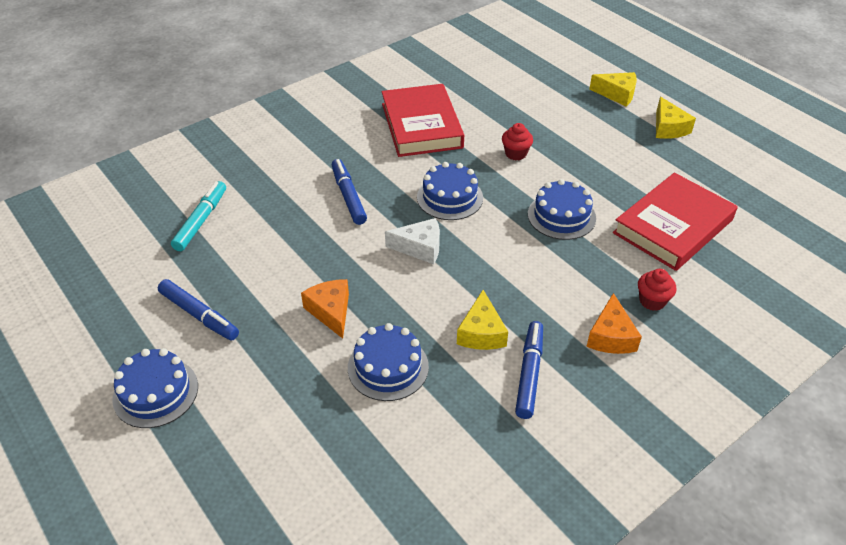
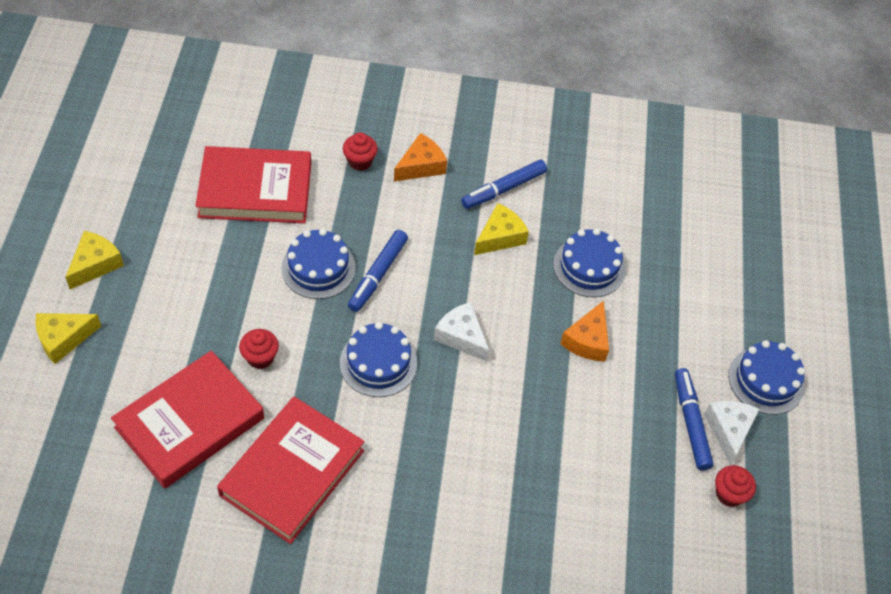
camera: 140 degrees left, 10 degrees up
(134, 291) = (729, 494): none -> red cupcake
(163, 331) = (729, 431): none -> white cheese
(201, 221) = (616, 531): turquoise marker -> none
(348, 196) = (460, 442): blue marker -> blue marker (377, 275)
(501, 108) = (190, 423): none -> red book
(617, 94) = (63, 339): yellow cheese -> yellow cheese turned 90 degrees counterclockwise

